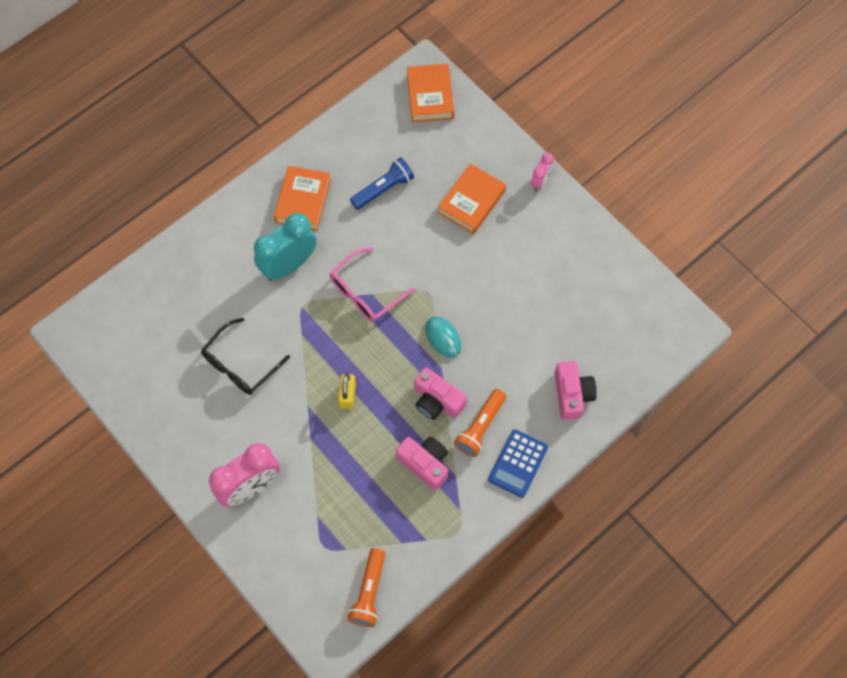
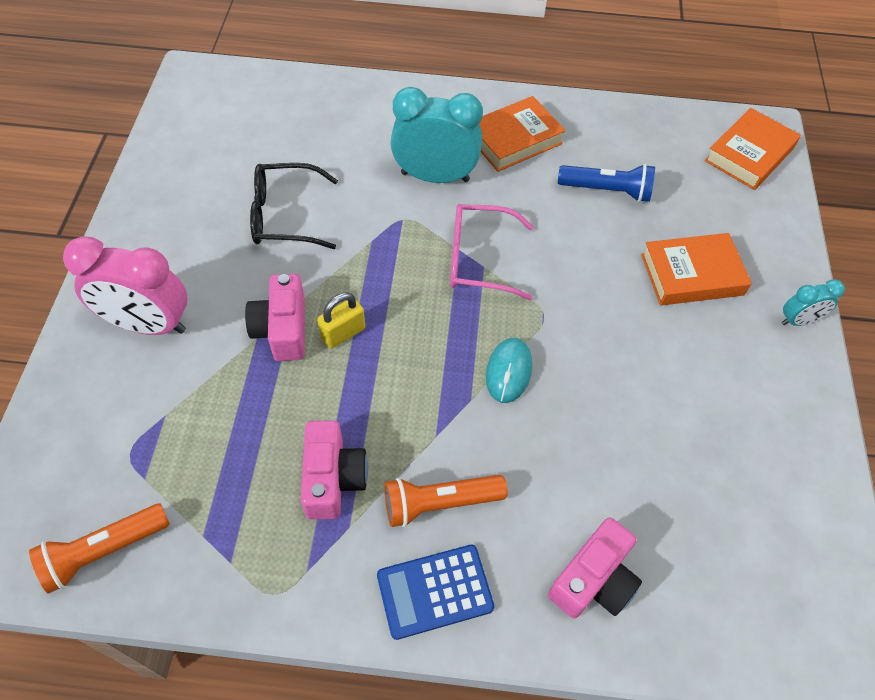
camera: 45 degrees right, 10 degrees down
(437, 401) = (425, 427): pink camera -> pink camera (282, 329)
(540, 182) = (798, 320): pink clock -> turquoise clock

